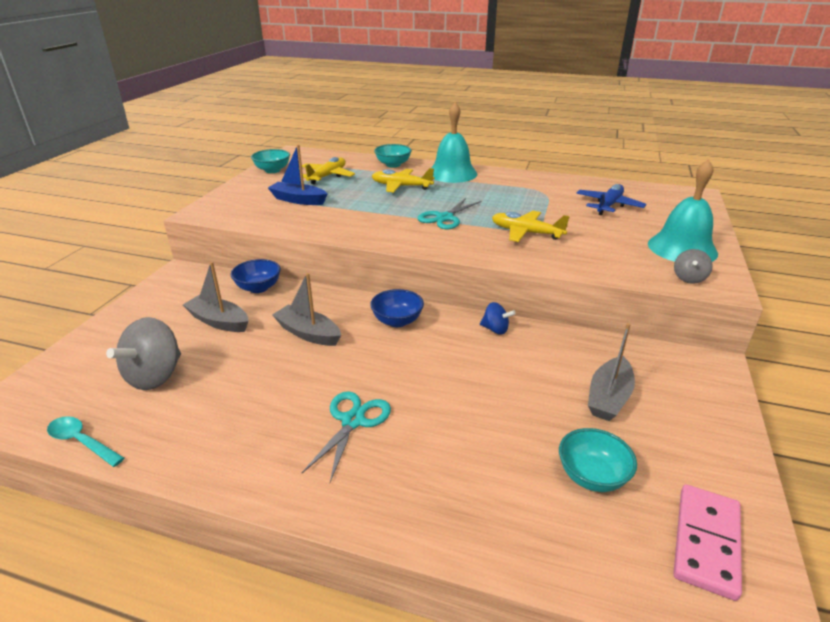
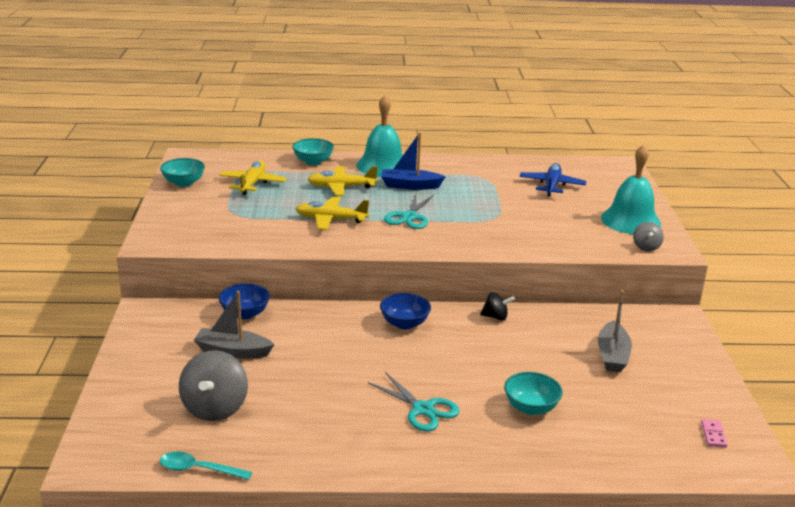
camera: 20 degrees left, 5 degrees down
(298, 200) = (245, 215): blue boat -> blue boat (410, 186)
(308, 333) = (330, 348): grey boat -> none
(353, 421) = (423, 409): turquoise scissors -> turquoise scissors turned 135 degrees clockwise
(495, 329) = (495, 317): blue spinning top -> black spinning top
(526, 233) = (493, 223): yellow plane -> yellow plane (330, 220)
(592, 476) = (624, 411): turquoise bowl -> turquoise bowl (531, 408)
(706, 542) = (713, 435): pink domino -> pink domino, size x0.48

